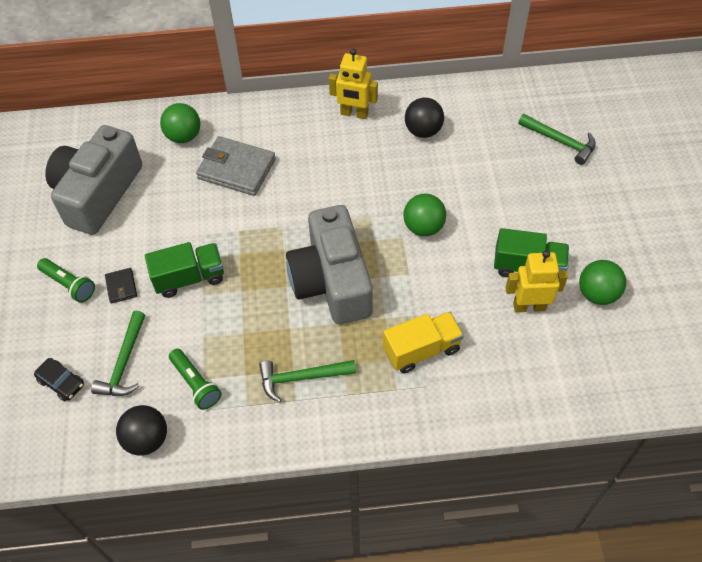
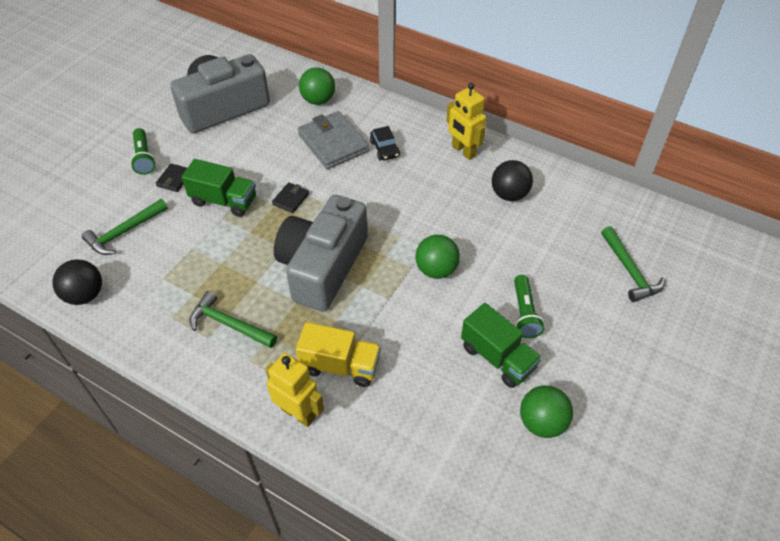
camera: 35 degrees right, 5 degrees down
(61, 382) = (74, 220): black car -> black car (385, 149)
(196, 384) = (154, 278): green flashlight -> green flashlight (524, 313)
(248, 241) = (291, 199): none -> black wallet
(529, 306) = (466, 391): yellow robot -> yellow robot (298, 413)

